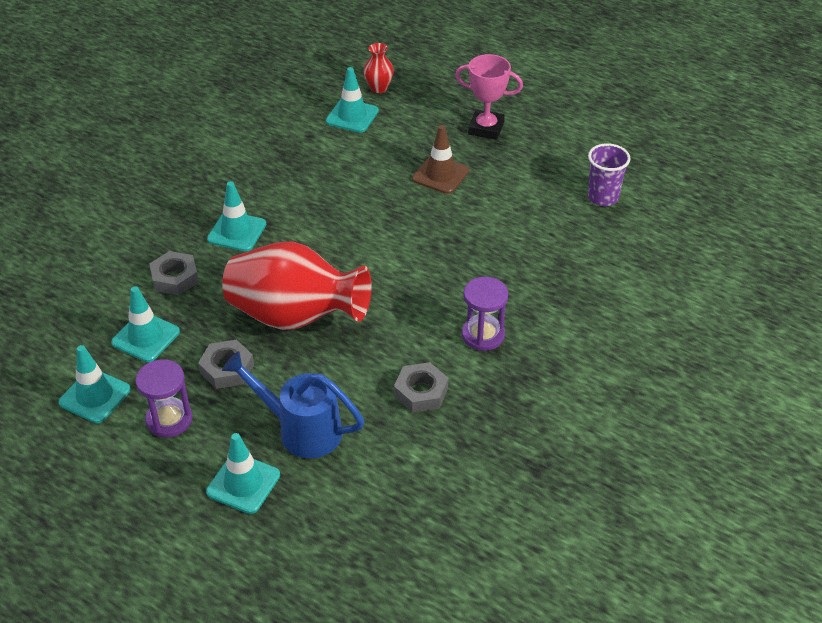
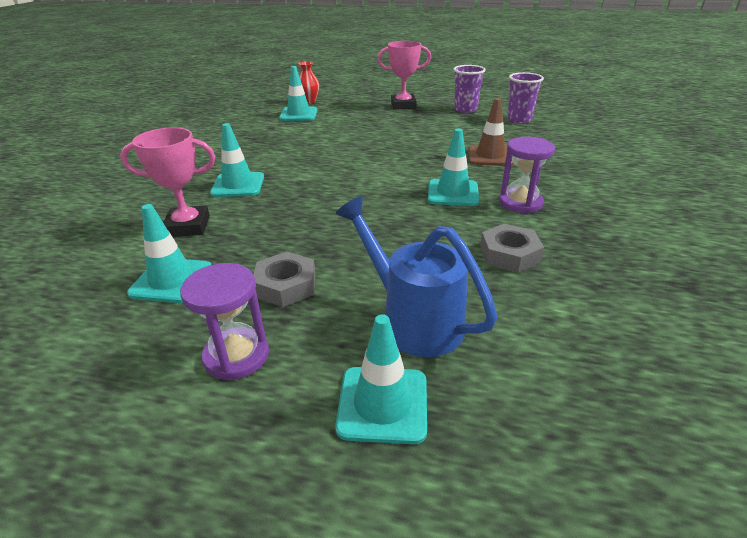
camera: 20 degrees left, 10 degrees down
(95, 396) = (118, 357): turquoise traffic cone -> turquoise traffic cone (453, 193)
(175, 278) = (187, 226): grey nut -> pink trophy
(295, 317) = (334, 228): red vase -> none
(301, 430) = (413, 320): blue watering can -> blue watering can turned 45 degrees clockwise
(440, 175) = (391, 128): brown traffic cone -> brown traffic cone (490, 156)
(555, 158) = (465, 109): none -> purple cup

